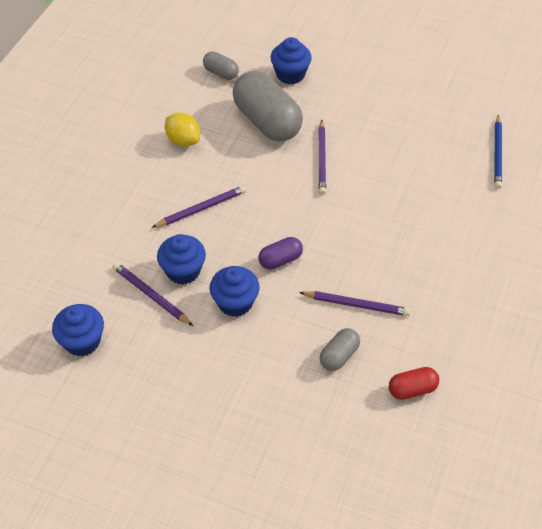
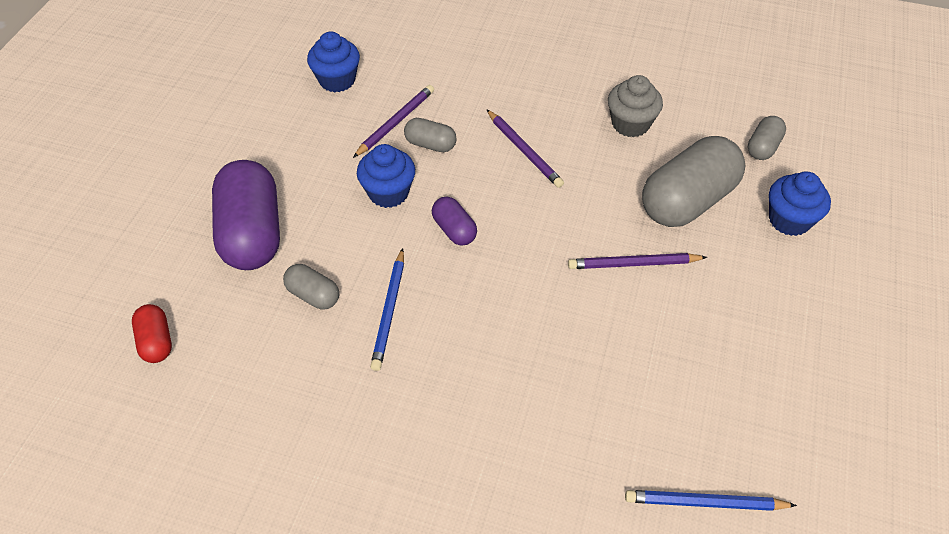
camera: 85 degrees right, 0 degrees up
(183, 140) = (630, 124): yellow lemon -> grey cupcake
(183, 271) = (430, 144): blue cupcake -> grey capsule
(270, 404) = (252, 233): none -> purple capsule
(356, 305) = (389, 311): purple pencil -> blue pencil
(412, 389) = (261, 374): red capsule -> red capsule (156, 341)

